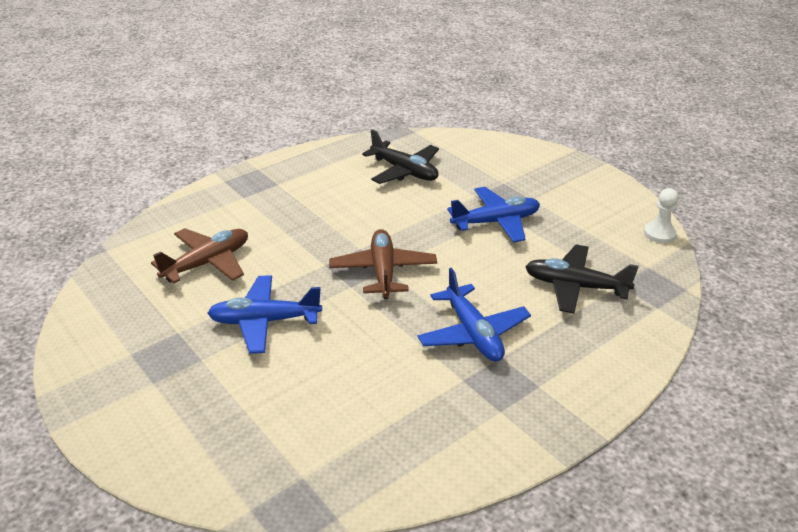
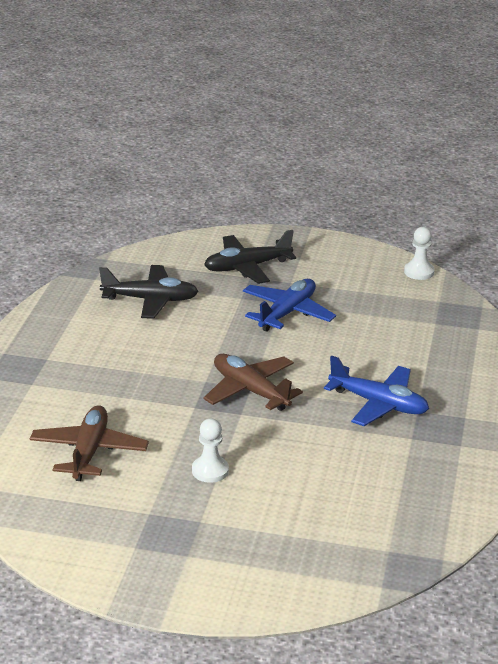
camera: 40 degrees left, 5 degrees down
(265, 321) = (210, 471): blue plane -> white pawn
(575, 286) = (407, 338): black plane -> black plane (247, 267)

